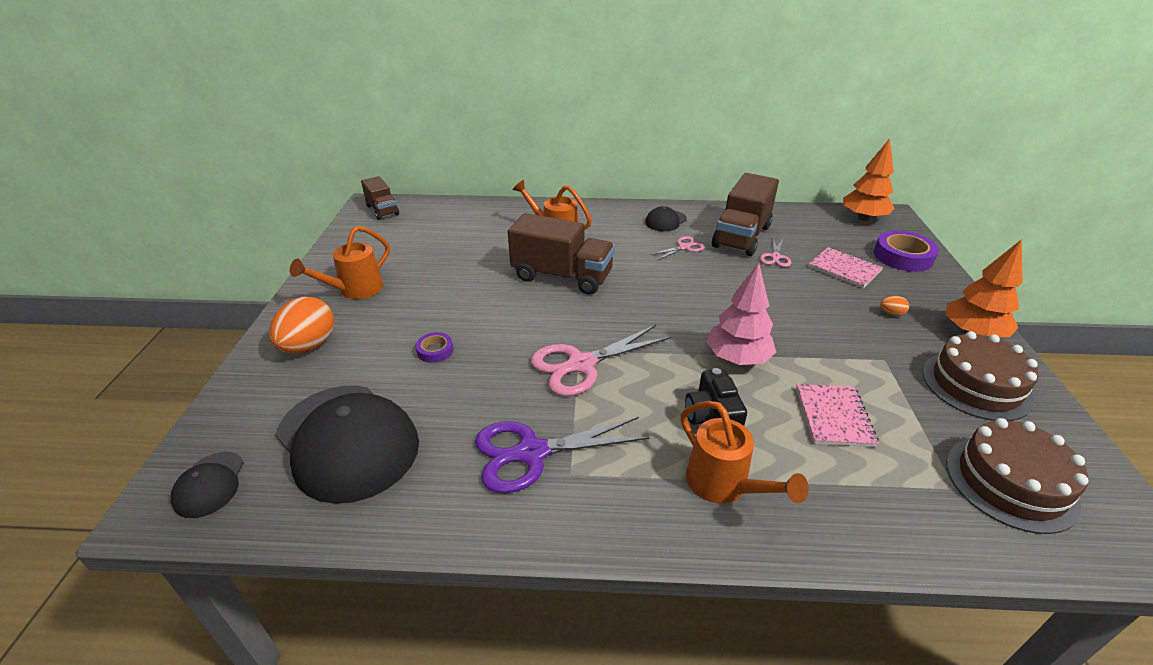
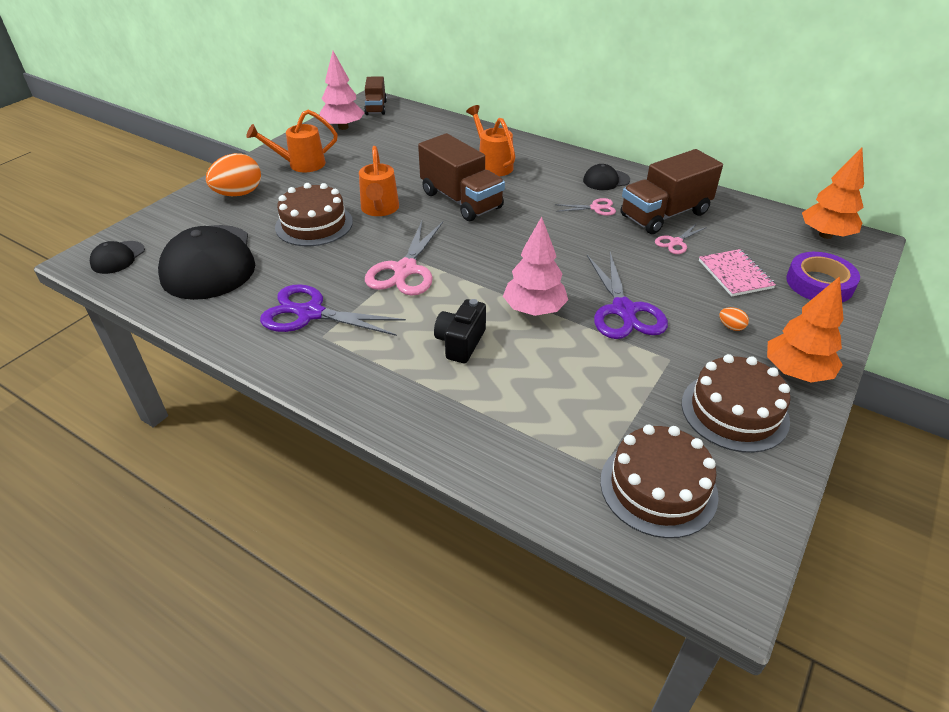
camera: 30 degrees right, 5 degrees up
(365, 238) = (343, 127): none -> pink tree
(435, 350) = (314, 224): purple tape -> brown cake
(581, 364) = (405, 270): pink scissors -> pink scissors turned 75 degrees counterclockwise
(723, 485) = (418, 387): orange watering can -> orange watering can (379, 209)
(804, 330) = (623, 310): none -> purple scissors
(834, 416) = (563, 380): pink notebook -> none

